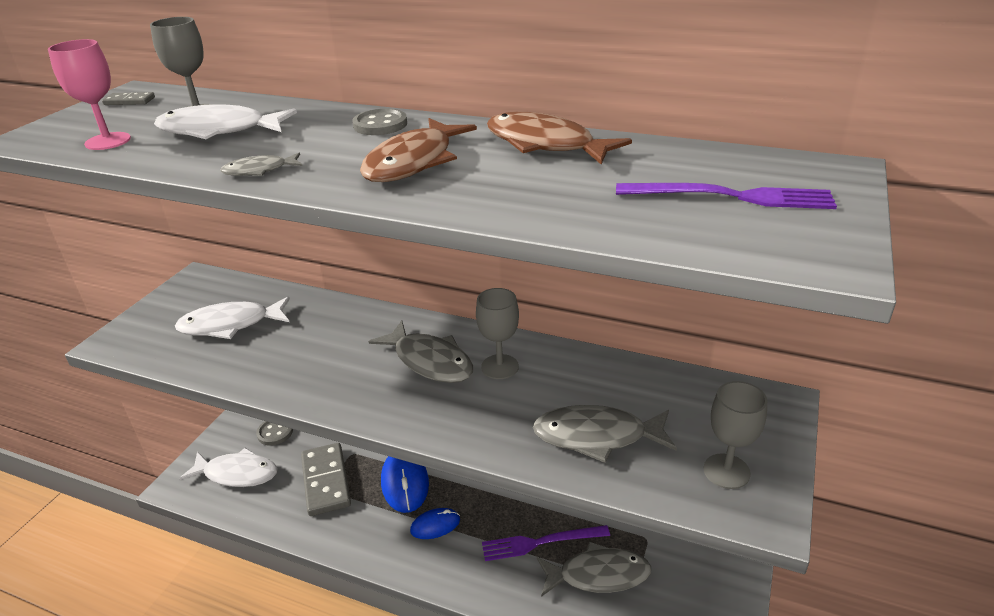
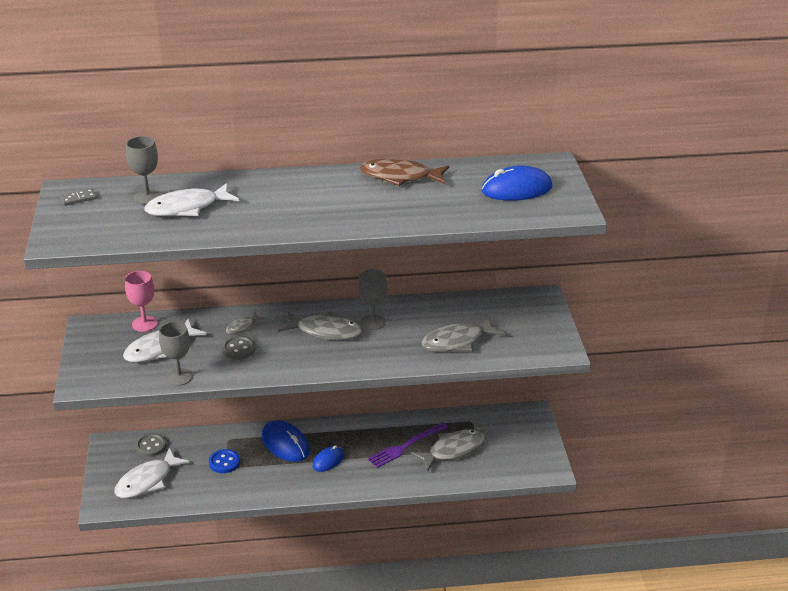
camera: 30 degrees left, 0 degrees up
(108, 141) = (122, 231): pink goblet -> pink goblet (144, 324)
(237, 473) = (147, 481): white fish -> white fish turned 150 degrees clockwise
(259, 170) = (256, 228): grey fish -> grey fish (242, 327)
(326, 481) = (224, 462): grey domino -> blue button
(380, 125) = (287, 182): grey button -> grey button (238, 349)
(414, 162) = (339, 203): brown fish -> none
(726, 471) = (534, 337): grey goblet -> grey goblet (179, 377)
(731, 197) = (516, 189): purple fork -> blue mouse

